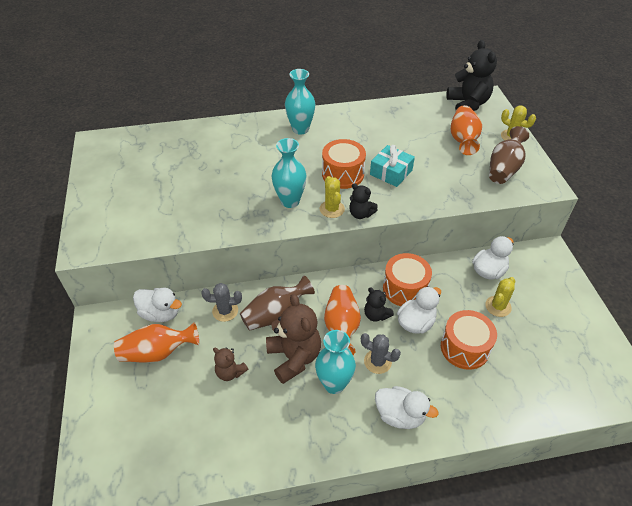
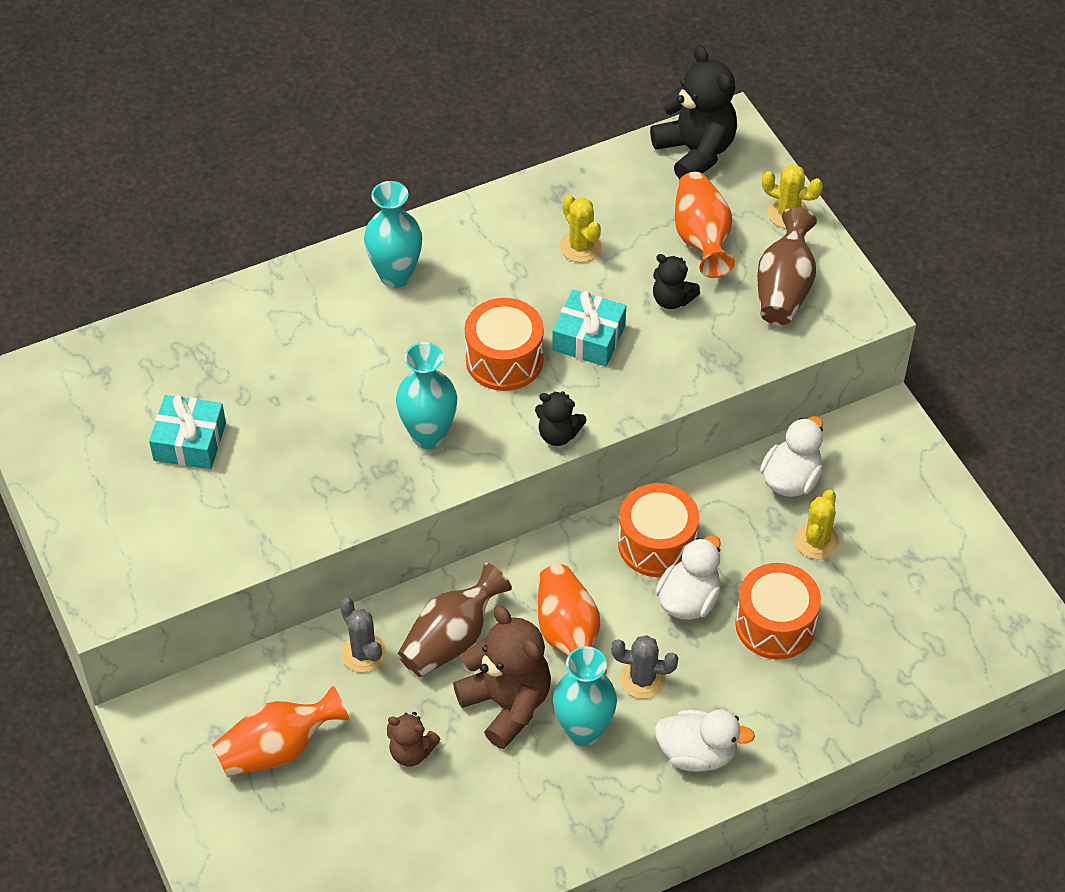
camera: 15 degrees left, 5 degrees up
(160, 313) = (254, 683): white duck -> none
(166, 181) = (190, 442): none -> turquoise gift
(225, 311) = (363, 653): grey cactus -> grey cactus turned 75 degrees clockwise
(332, 209) = (506, 435): yellow cactus -> yellow cactus (580, 247)
(376, 315) = (620, 602): black teddy bear -> black teddy bear (672, 300)

